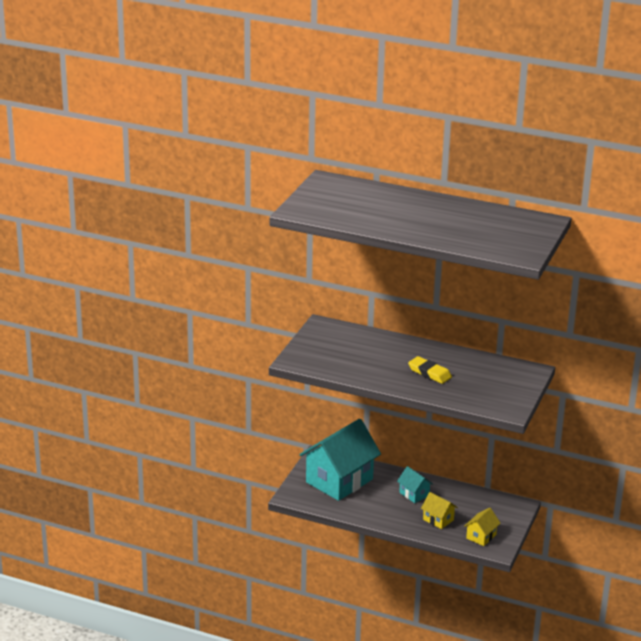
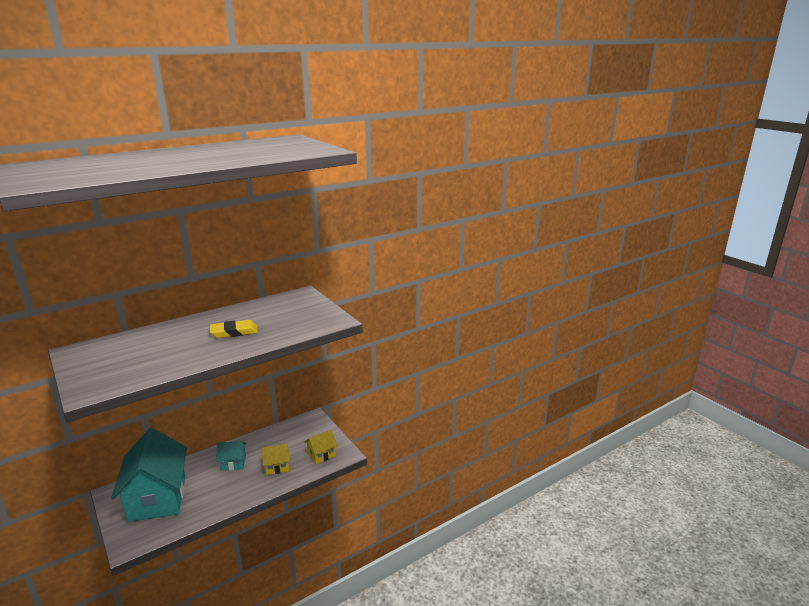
camera: 55 degrees left, 5 degrees down
(481, 536) = (321, 455): yellow house -> yellow house turned 75 degrees clockwise

